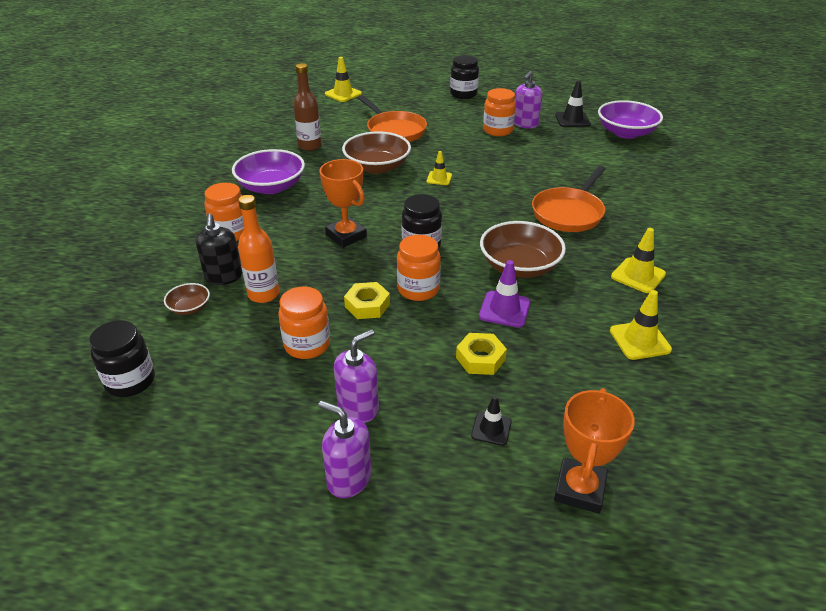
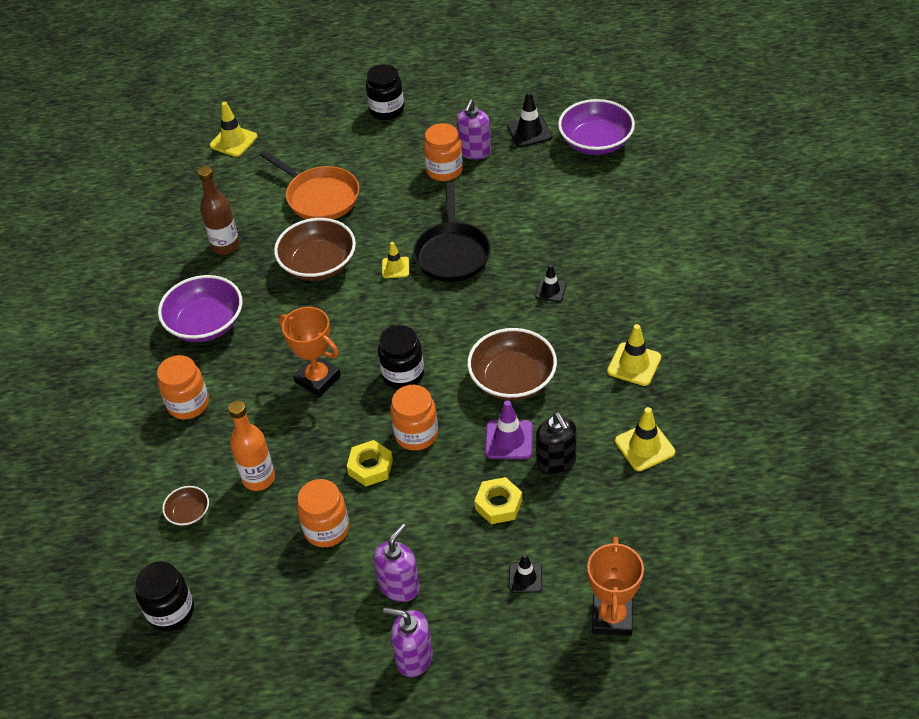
camera: 10 degrees left, 10 degrees up
(223, 277) = (207, 466): black soap dispenser -> black soap dispenser (556, 462)
(489, 177) = (452, 253): none -> black pan
(569, 213) = (550, 290): orange pan -> black traffic cone

